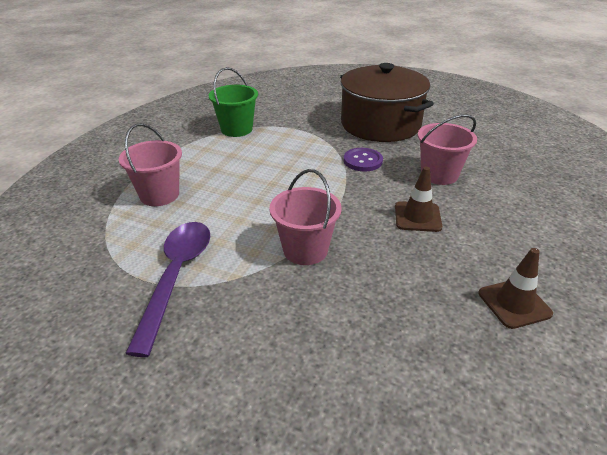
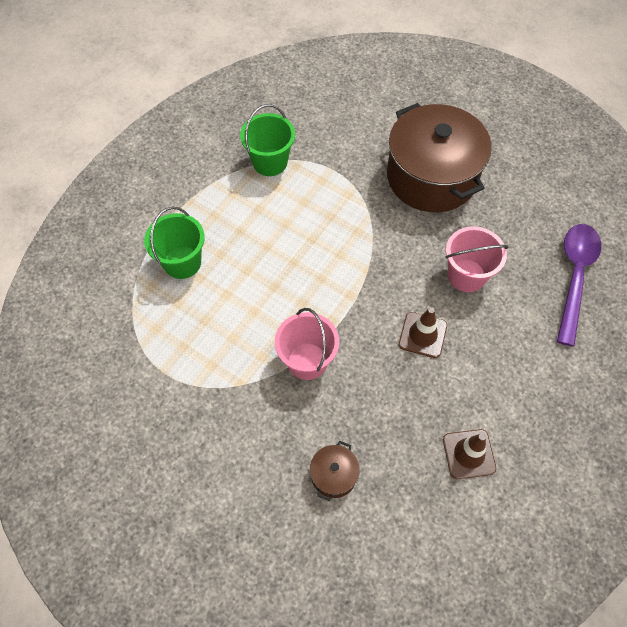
camera: 10 degrees right, 25 degrees up
(159, 195) = (182, 262): pink bucket -> green bucket
(176, 277) = (192, 374): purple spoon -> purple spoon (574, 277)
(363, 161) = (393, 240): purple button -> none
(367, 347) = (334, 475): none -> brown pot

